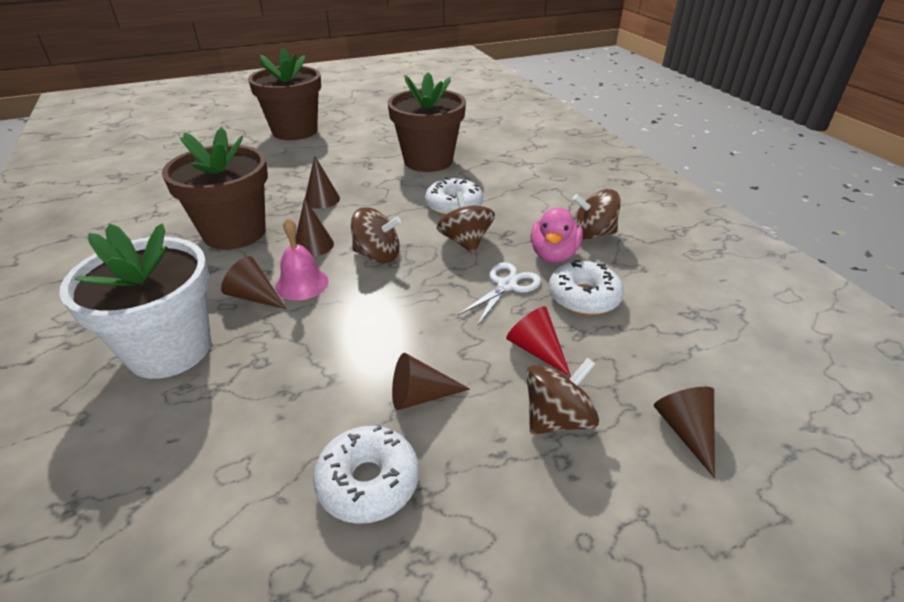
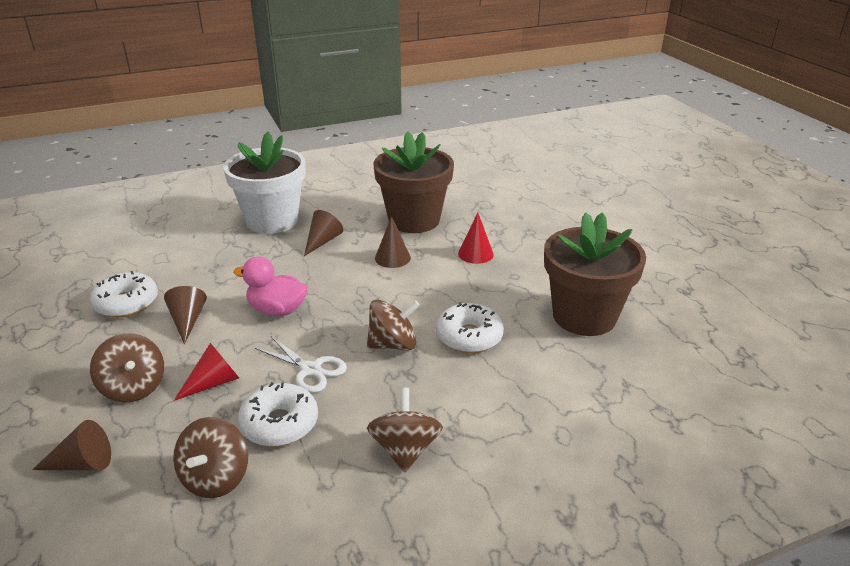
camera: 90 degrees right, 5 degrees down
(295, 131) = (634, 221): brown flower pot -> none
(302, 283) = (335, 259): pink bell -> none
(322, 199) = (475, 254): brown cone -> red cone
(377, 255) = (373, 292): brown spinning top -> brown spinning top (216, 478)
(553, 255) = (361, 409): pink duck -> pink duck (277, 310)

